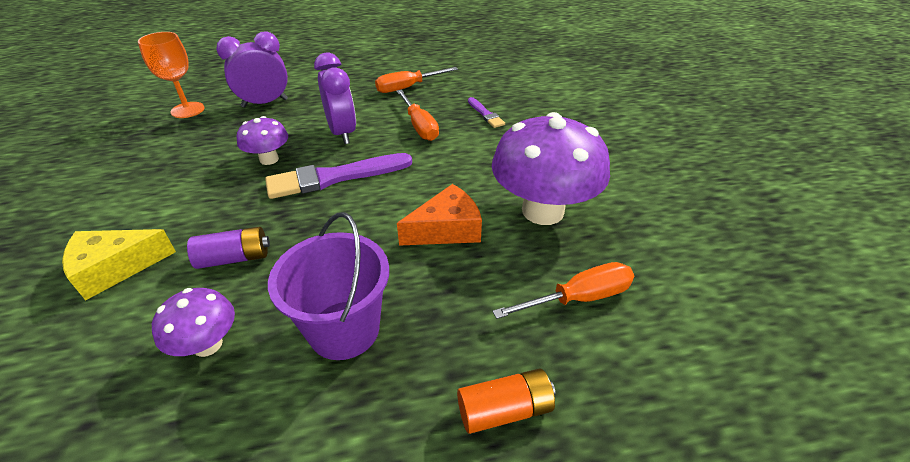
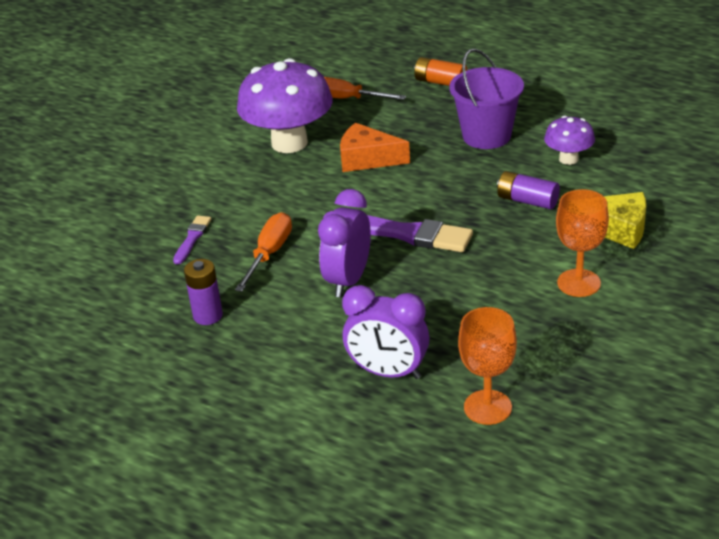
camera: 135 degrees left, 5 degrees down
(145, 200) = (578, 283): none -> orange goblet
(269, 159) = (443, 280): purple mushroom -> none
(408, 87) = (208, 316): orange screwdriver -> purple battery

